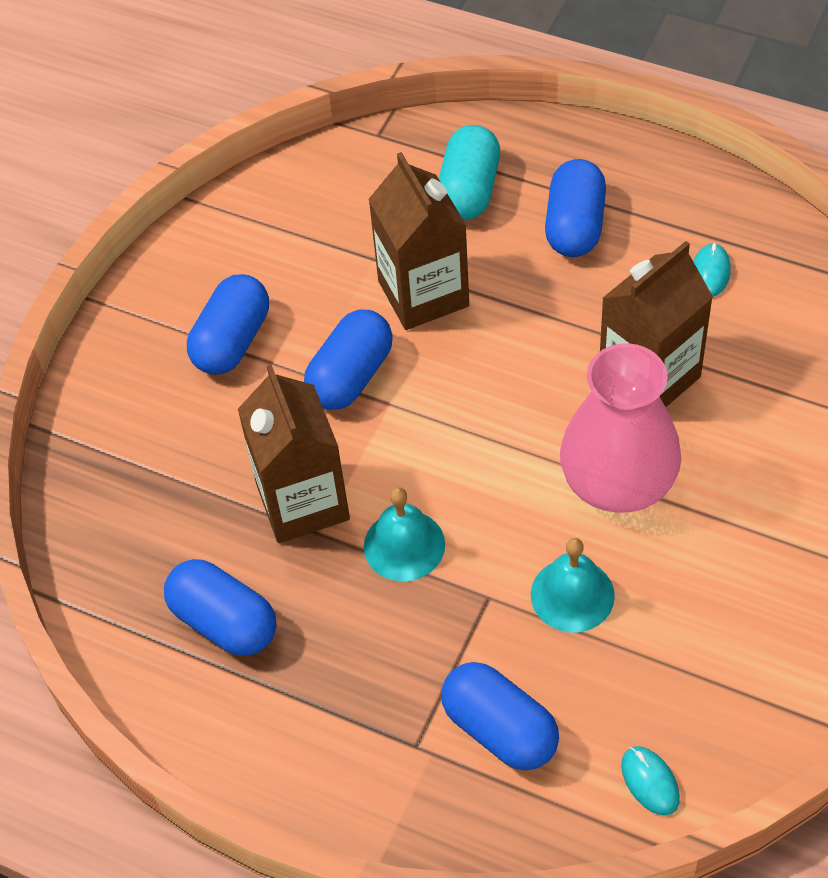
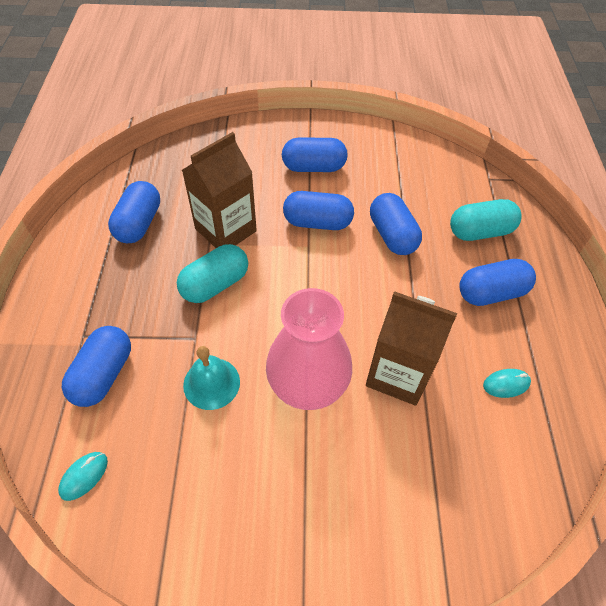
camera: 60 degrees right, 0 degrees up
(404, 545) = (215, 284): turquoise bell -> turquoise capsule
(423, 293) = (392, 235): brown carton -> blue capsule

